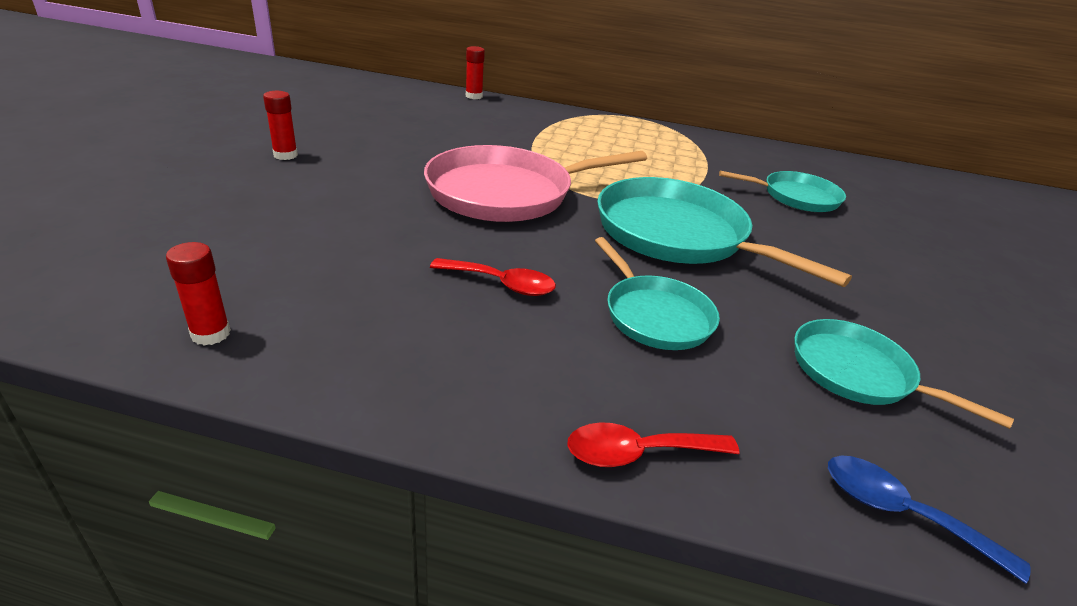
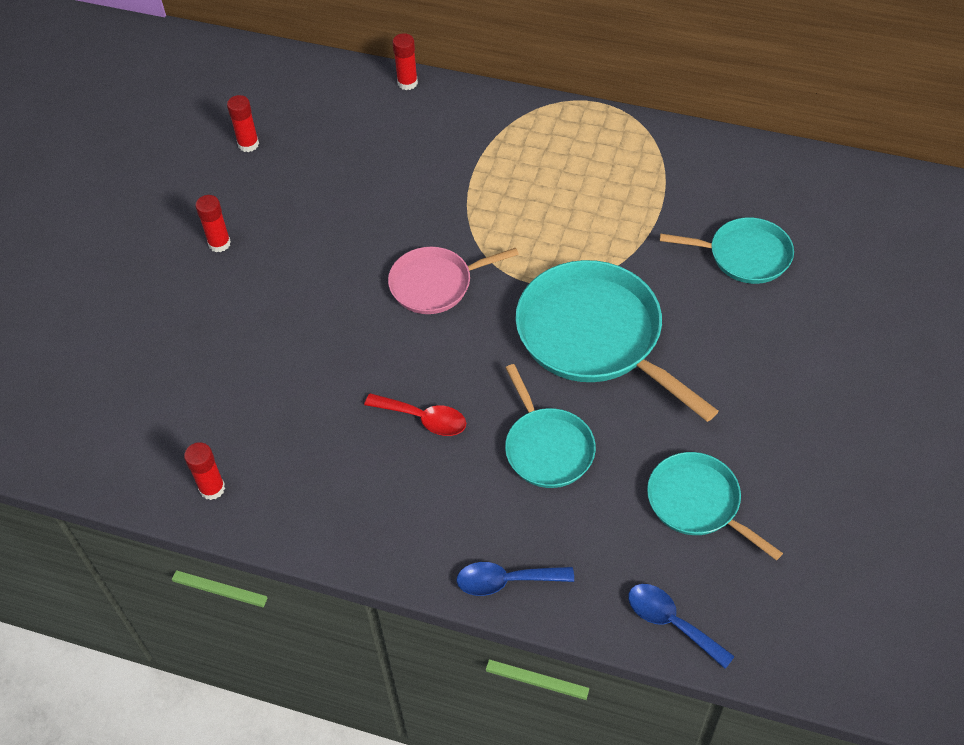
camera: 10 degrees right, 20 degrees up
(329, 110) = (248, 144): none -> red glue stick
(506, 193) = (435, 284): pink pan -> pink pan, size x0.58
(638, 453) = (506, 581): red spoon -> blue spoon

